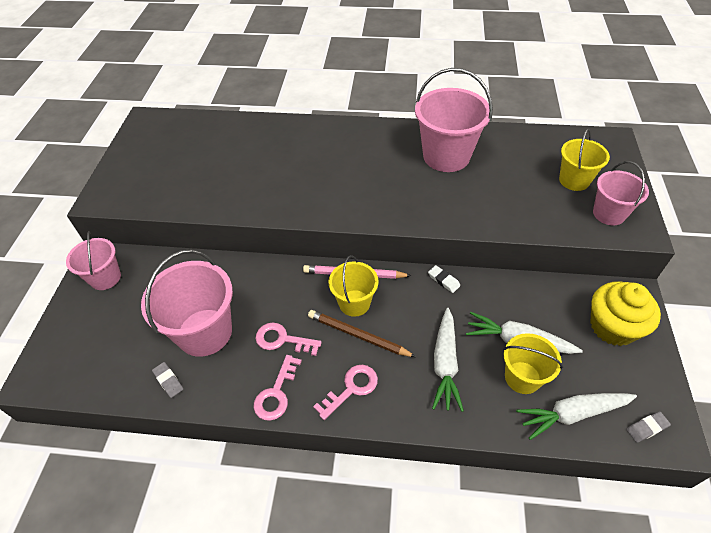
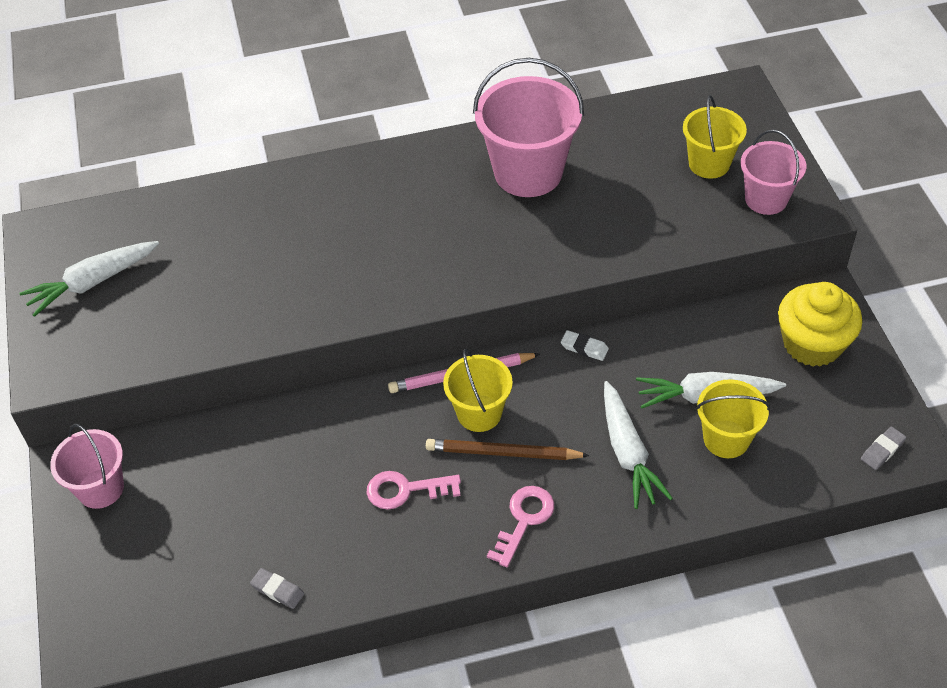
camera: 20 degrees left, 0 degrees up
(204, 332) = (293, 514): pink bucket -> none
(276, 393) = (431, 557): pink key -> none
(572, 414) = (797, 462): white carrot -> white carrot (92, 283)

